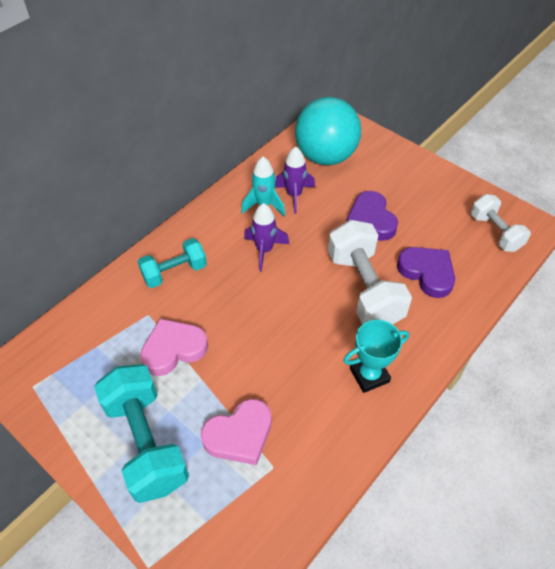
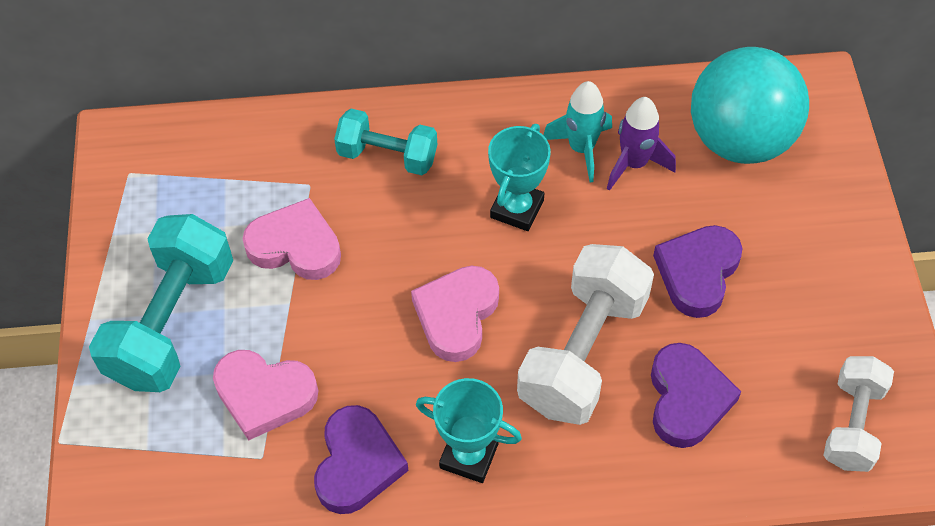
camera: 45 degrees right, 5 degrees up
(264, 250) = (517, 209): purple rocket -> turquoise trophy
(291, 318) = (456, 315): none -> pink heart
(324, 426) = (357, 464): none -> purple heart

